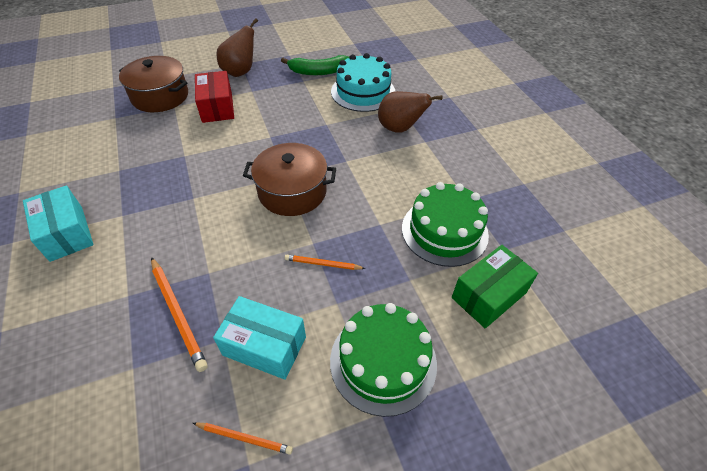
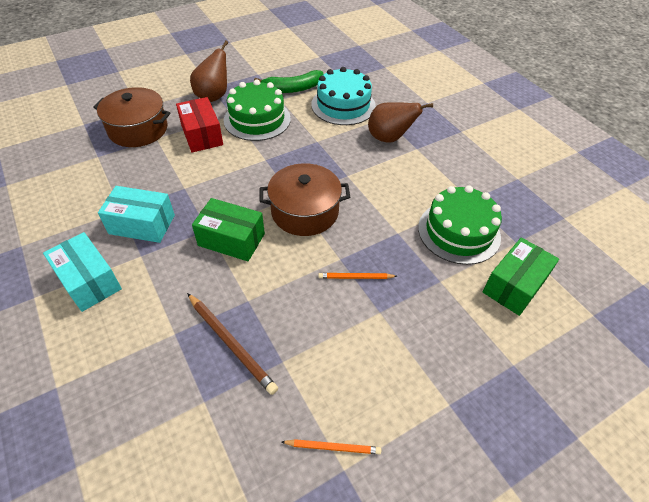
camera: 10 degrees left, 0 degrees up
(178, 313) = (231, 343): orange pencil -> brown pencil
(212, 210) = (231, 239): none -> green box
(264, 346) = (325, 361): turquoise box -> turquoise box (142, 224)
(383, 361) = (438, 358): green cake -> green cake (257, 119)

